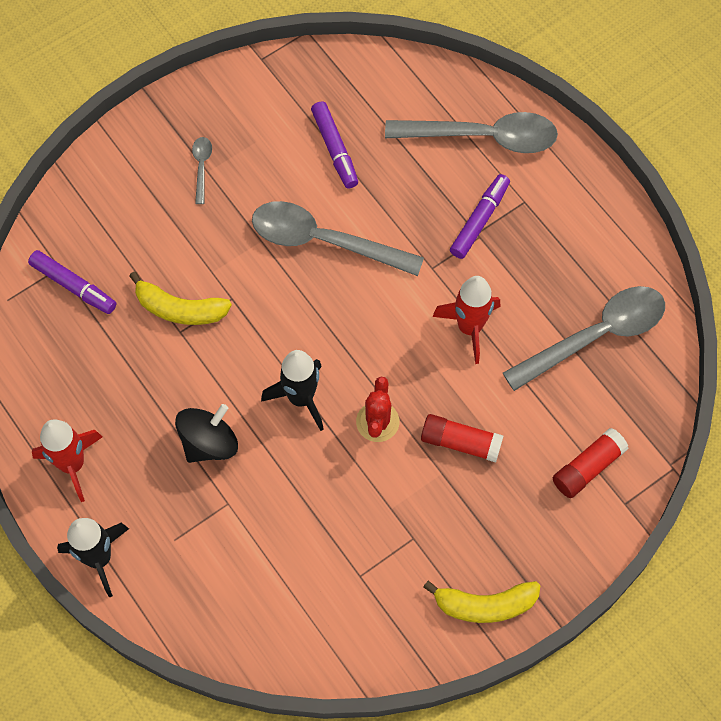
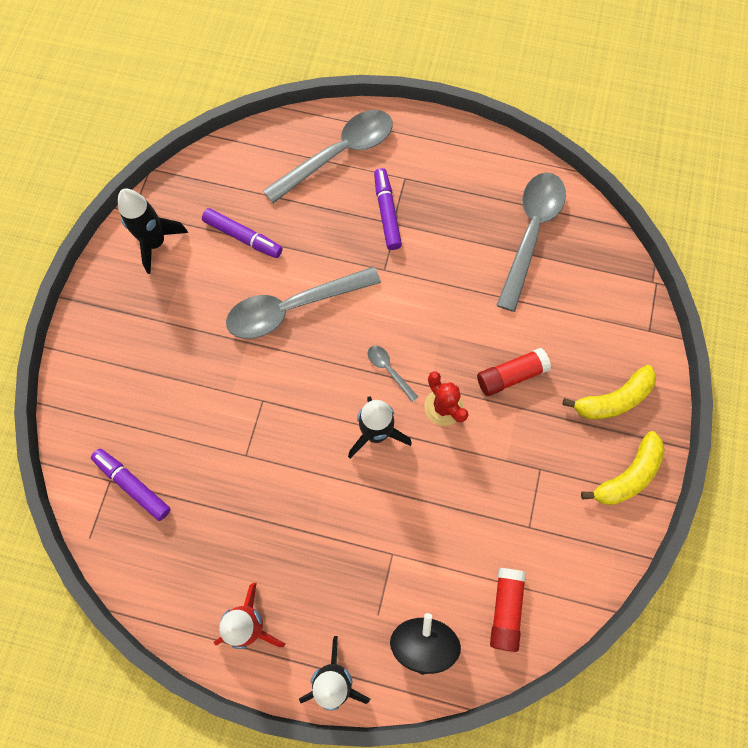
camera: 40 degrees left, 5 degrees up
(73, 286) = (133, 485): purple marker -> purple marker turned 135 degrees counterclockwise
(180, 309) = (231, 438): yellow banana -> yellow banana (613, 399)
(202, 166) = (156, 321): grey spoon -> grey spoon (388, 370)
(209, 443) = (339, 520): black spinning top -> black spinning top (423, 643)
(257, 100) = (156, 243): none -> black rocket
(469, 328) = (446, 291): red rocket -> none
(587, 467) = (605, 325): red glue stick -> red glue stick (505, 609)

